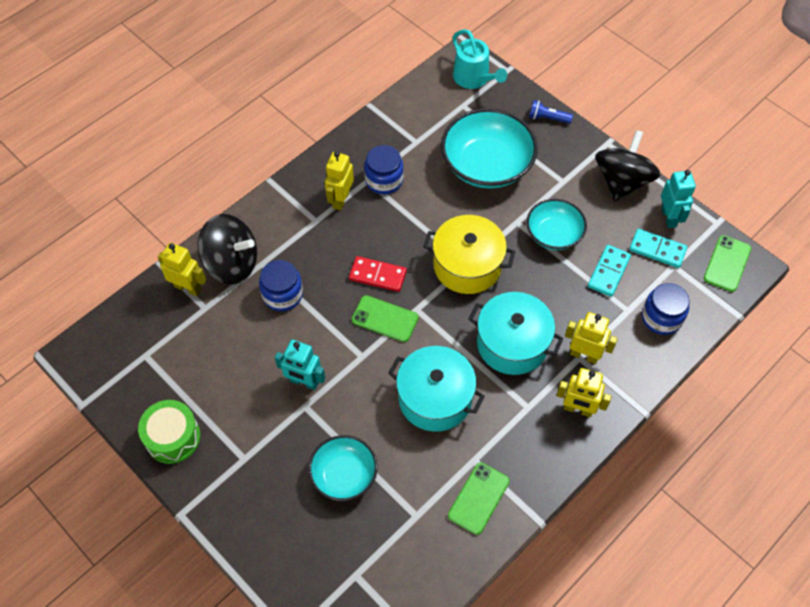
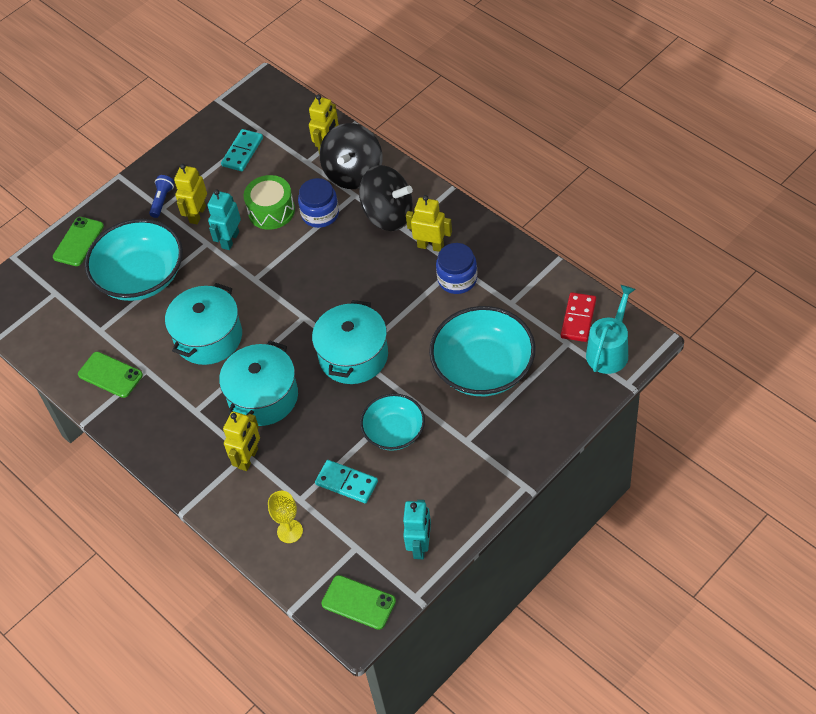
camera: 95 degrees right, 5 degrees down
(173, 437) = (184, 160): green drum -> green drum (271, 211)
(344, 475) = (141, 277): turquoise bowl -> turquoise bowl, size x1.66
(377, 275) = (341, 283): red domino -> red domino (578, 319)
(385, 319) = (293, 293): green phone -> green phone (78, 242)
(467, 265) = (353, 356): yellow pot -> turquoise pot
(473, 78) = (609, 351): turquoise watering can -> turquoise watering can turned 150 degrees clockwise
(547, 118) = (556, 425): blue flashlight -> blue flashlight (162, 200)
(578, 409) = (190, 452): yellow robot -> yellow robot (197, 214)
(622, 181) = (469, 499): black spinning top -> black spinning top (388, 215)
(657, 250) = (376, 531): turquoise domino -> turquoise domino (242, 152)
(661, 318) = (290, 531): blue jar -> yellow goblet
(669, 217) = (420, 546): turquoise robot -> turquoise robot turned 75 degrees counterclockwise

